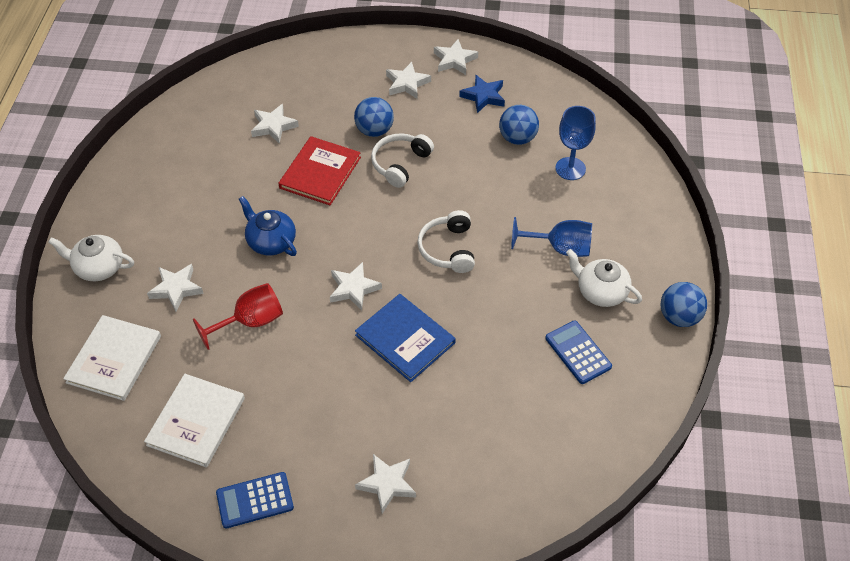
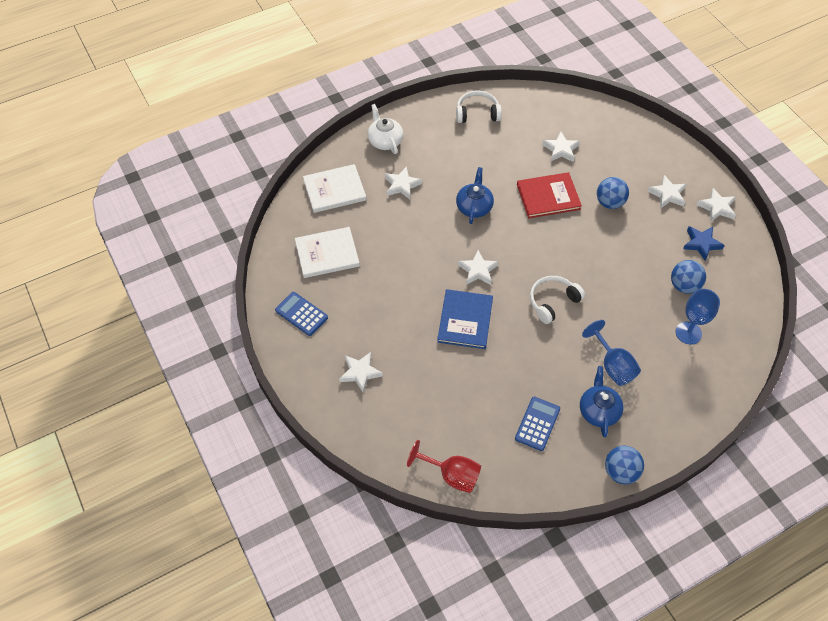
camera: 55 degrees right, 5 degrees up
(250, 322) = (410, 235): red goblet -> red goblet (451, 475)
(400, 164) = (596, 233): white headphones -> white headphones (477, 113)
(600, 291) = (598, 410): white teapot -> blue teapot

